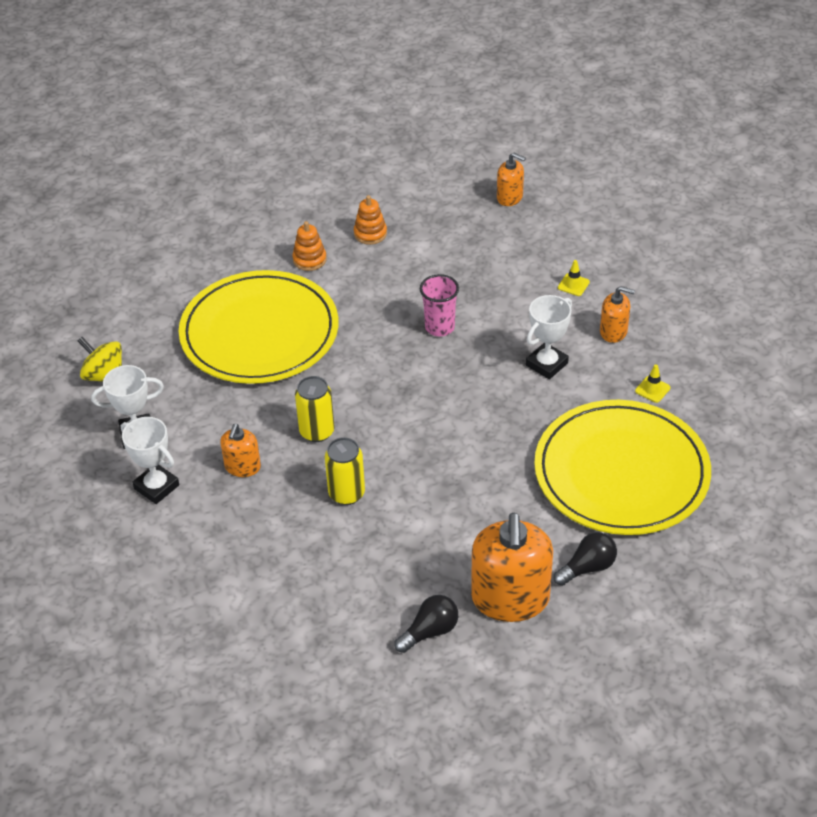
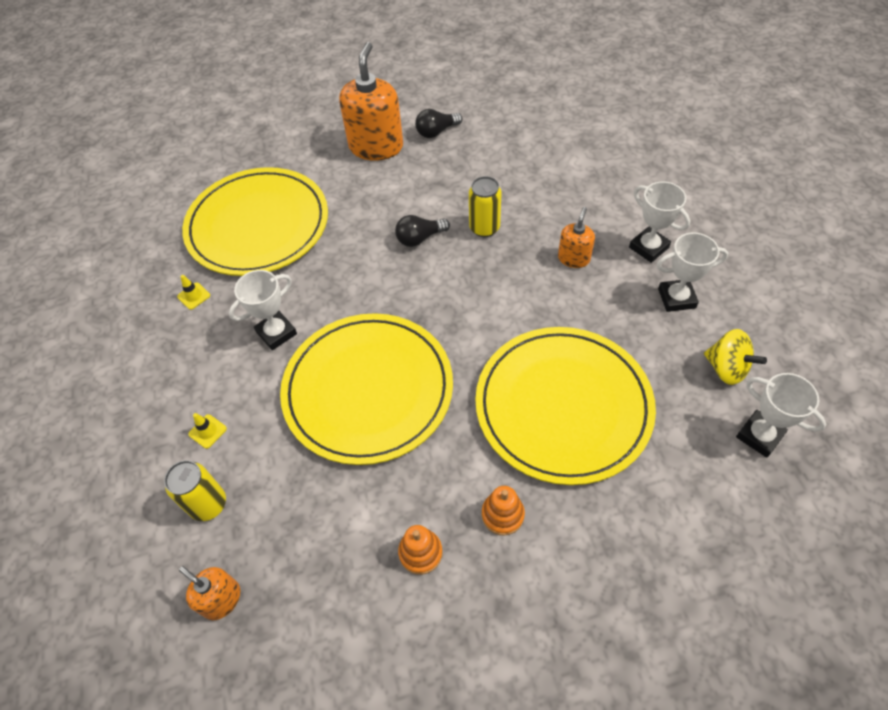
camera: 170 degrees left, 10 degrees up
(91, 328) = (759, 435): none -> white trophy
(317, 431) = (506, 285): yellow can -> yellow can (208, 504)
(439, 327) = (368, 390): pink cup -> yellow plate
(587, 567) = (315, 161): black light bulb -> black light bulb (419, 238)
(613, 332) = (196, 363): orange soap dispenser -> none

